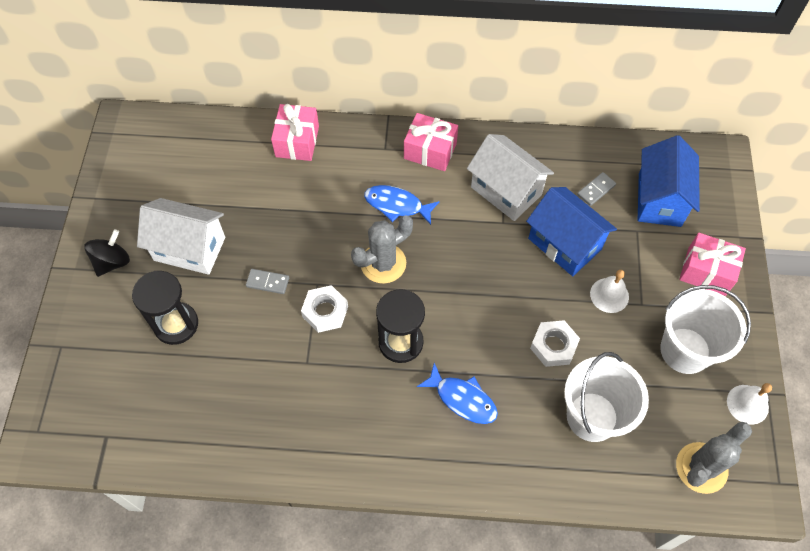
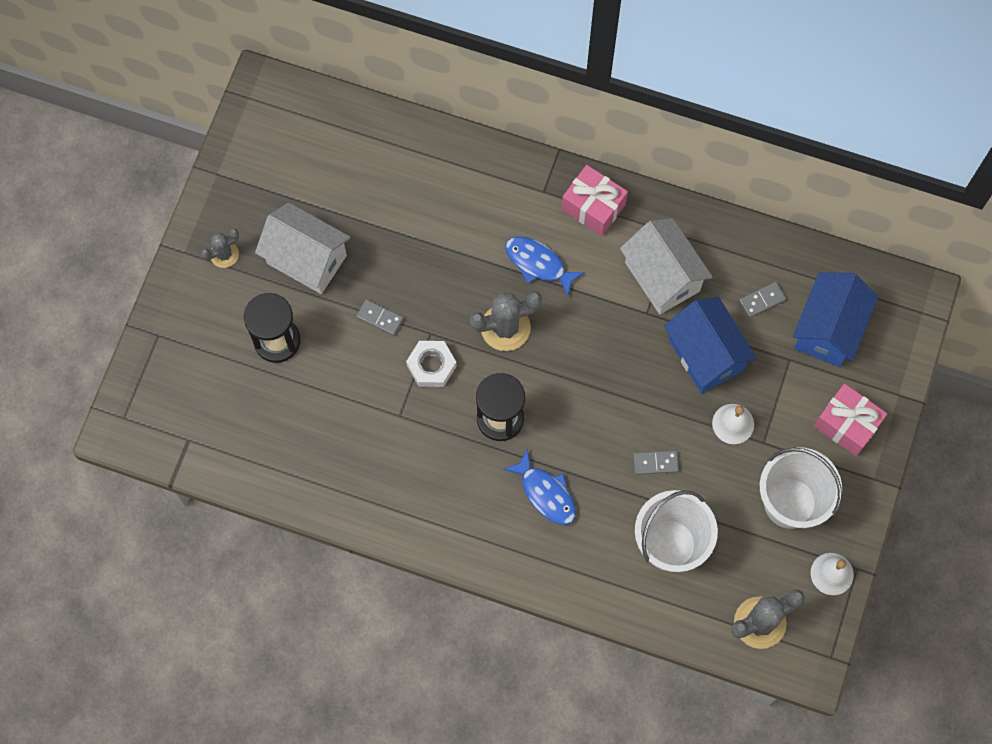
camera: 15 degrees right, 10 degrees up
(112, 262) = (224, 254): black spinning top -> grey cactus
(297, 141) = (449, 158): pink gift -> none
(553, 346) = (655, 463): white nut -> grey domino

